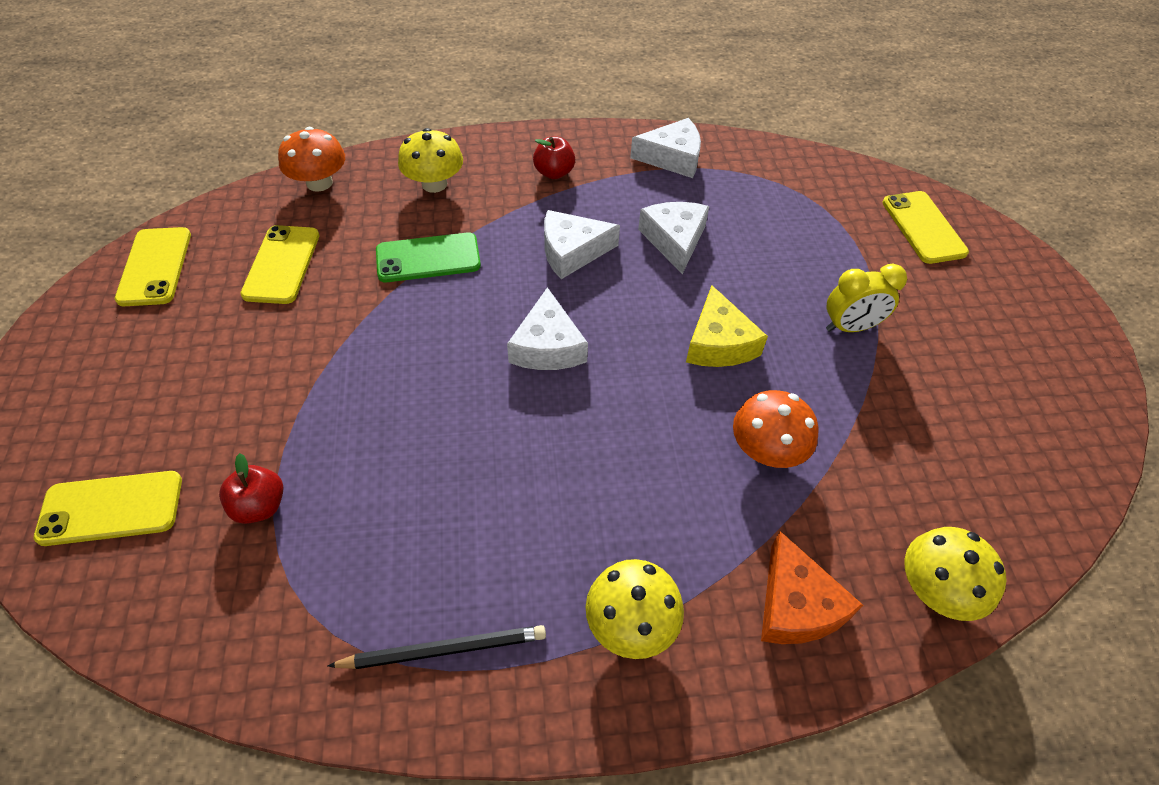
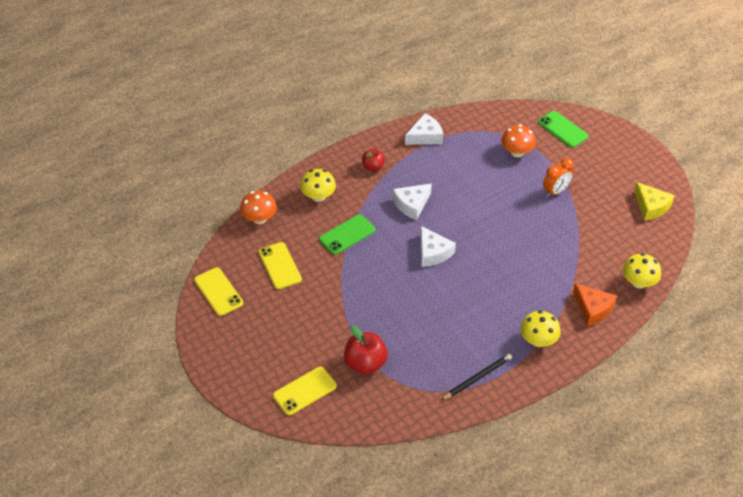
camera: 25 degrees left, 5 degrees down
(260, 506) = (365, 364): red apple -> red apple, size x1.62
(674, 240) = (455, 180): white cheese -> none
(719, 343) = (505, 221): yellow cheese -> yellow cheese (651, 206)
(766, 450) = (550, 258): orange mushroom -> orange mushroom (517, 152)
(850, 327) = (555, 191): yellow clock -> orange clock
(923, 227) = (562, 129): yellow phone -> green phone

